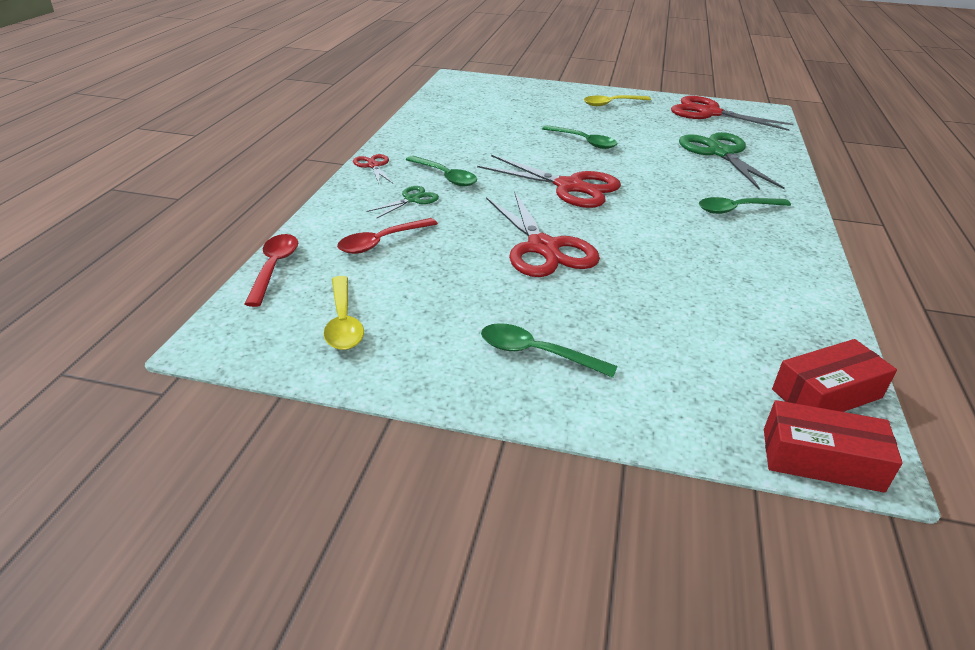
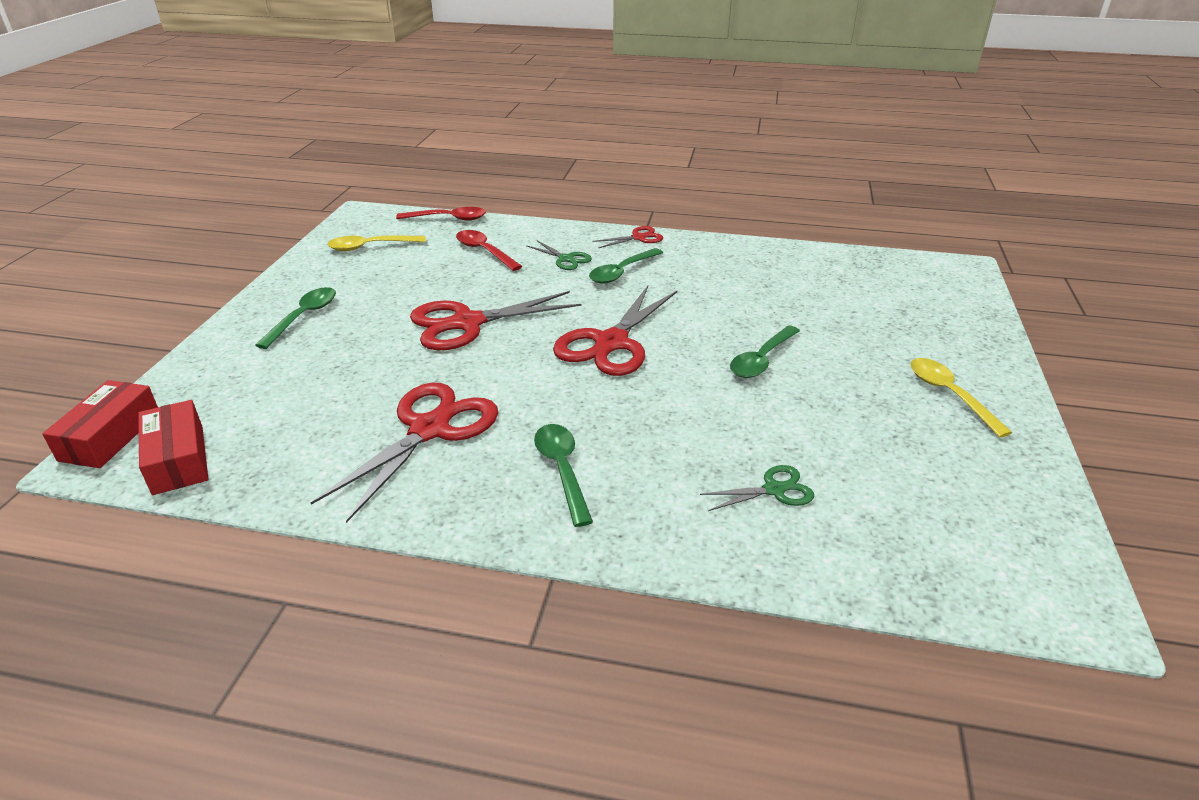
camera: 90 degrees right, 0 degrees up
(709, 113) = (986, 509): red scissors -> red scissors (430, 429)
(720, 153) = (774, 490): green scissors -> green scissors, size x0.49

